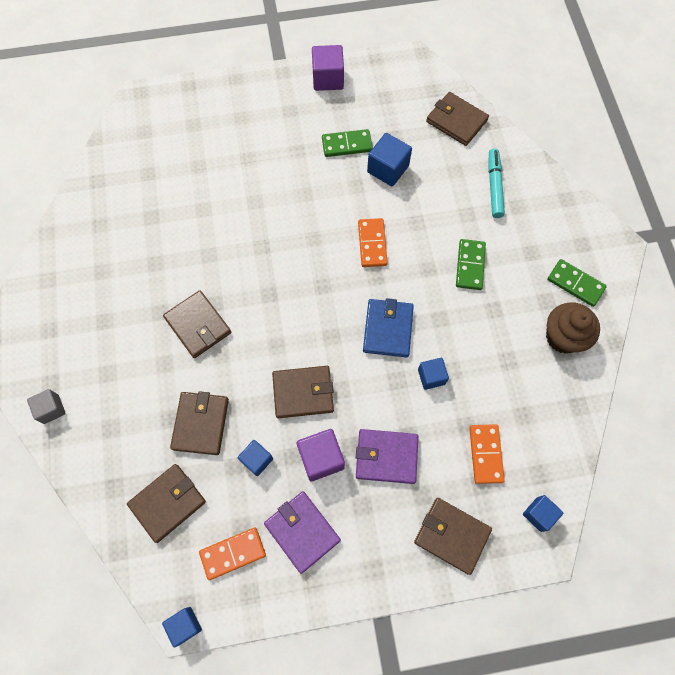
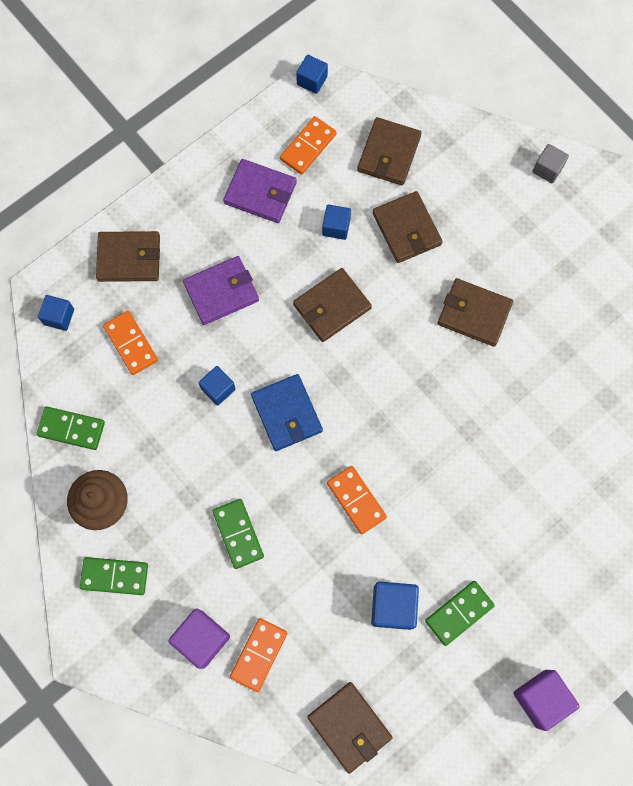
camera: 150 degrees right, 5 degrees up
(321, 458) = (280, 259): purple cube -> purple cube (202, 639)
(456, 121) = (349, 726): brown wallet -> brown wallet turned 45 degrees clockwise
(494, 186) = (259, 654): turquoise marker -> orange domino
(566, 409) = (71, 429): none -> green domino

